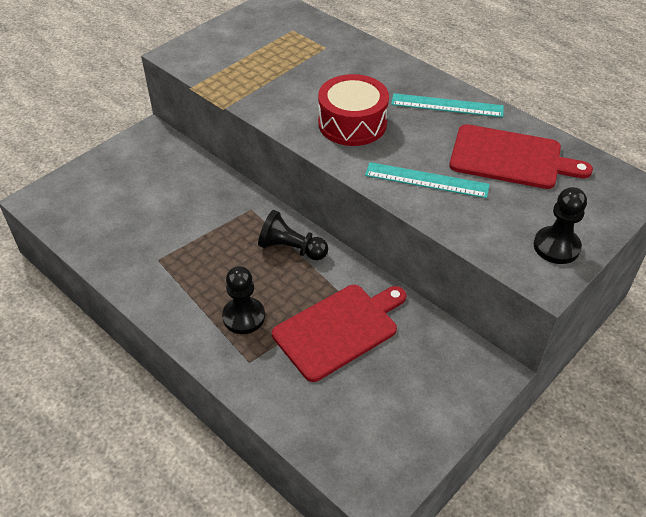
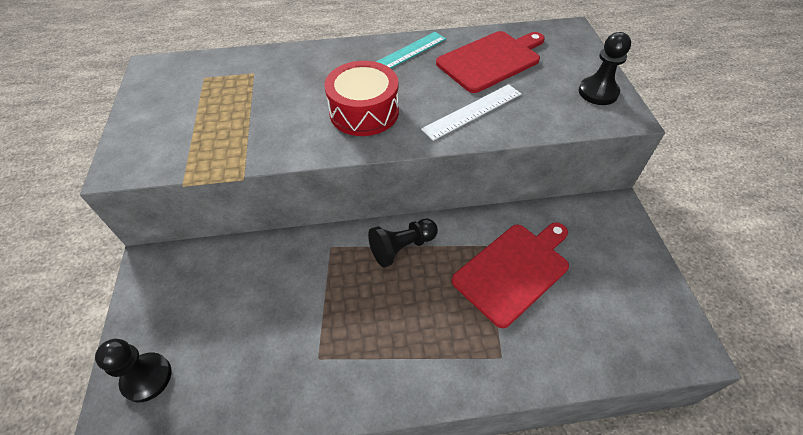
camera: 50 degrees left, 5 degrees up
(244, 317) = (448, 329): black pawn -> black pawn (147, 378)
(339, 329) = (514, 270): red cutting board -> red cutting board turned 45 degrees clockwise
(426, 180) = (472, 111): turquoise ruler -> white ruler

